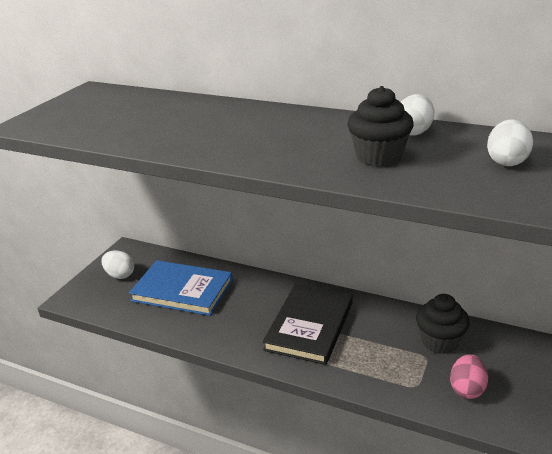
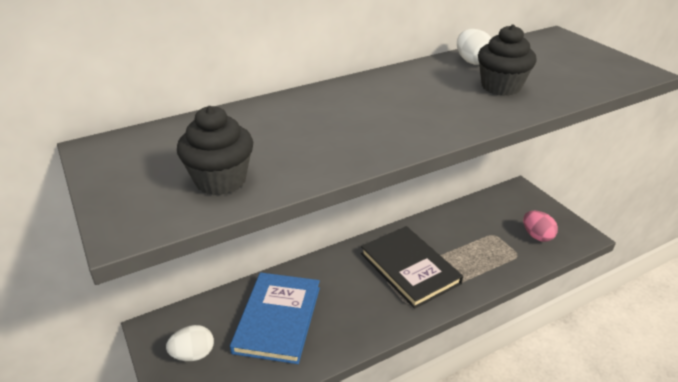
camera: 55 degrees left, 5 degrees up
(182, 290) = (277, 319): blue book -> blue book turned 45 degrees counterclockwise
(439, 341) = (484, 220): black cupcake -> black cupcake (220, 180)
(506, 161) = (556, 58): white egg -> none

